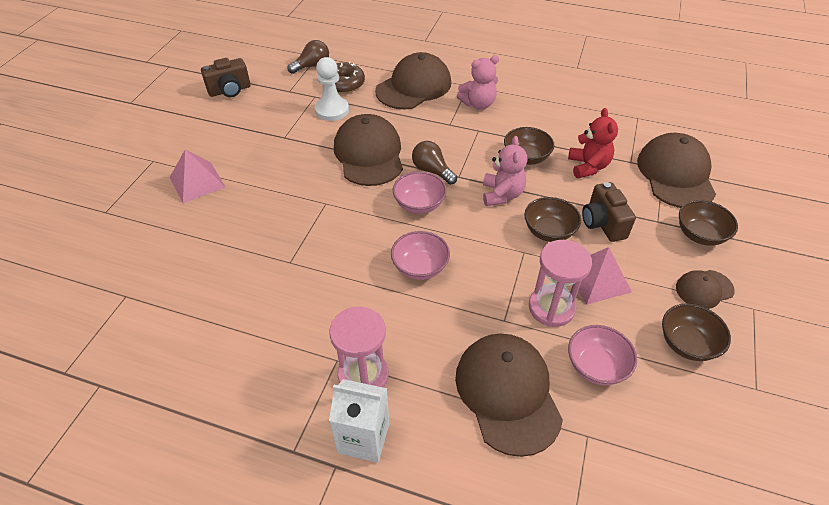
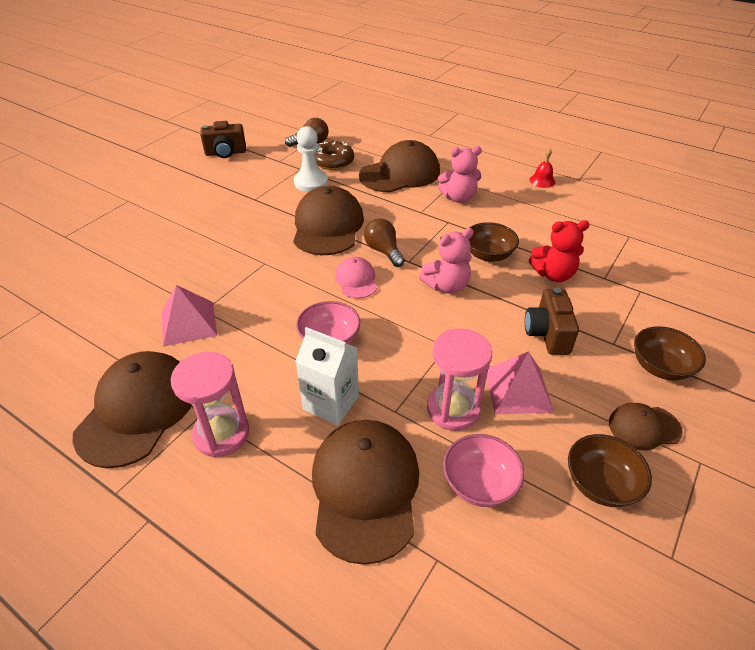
camera: 15 degrees right, 5 degrees down
(197, 182) = (156, 224): pink pyramid -> pink pyramid (188, 323)
(363, 438) = (191, 498): white carton -> white carton (331, 403)
(419, 204) = (356, 280): pink bowl -> pink cap
(502, 195) = (446, 286): pink teddy bear -> pink teddy bear turned 45 degrees clockwise
(545, 74) = (542, 181): none -> red bell
(549, 231) = (483, 331): brown bowl -> none
(588, 166) = (553, 274): red teddy bear -> red teddy bear turned 75 degrees clockwise
(675, 174) = (653, 299): brown cap -> brown cap (137, 410)

